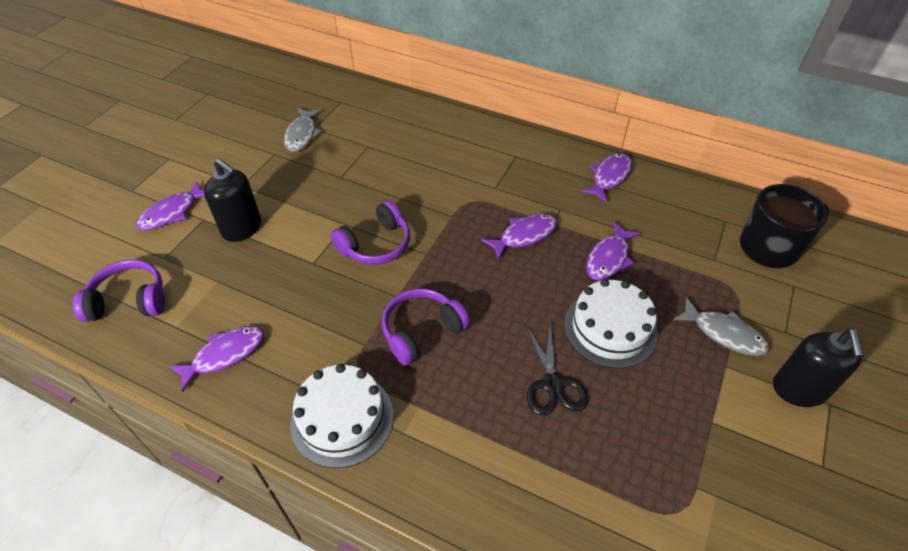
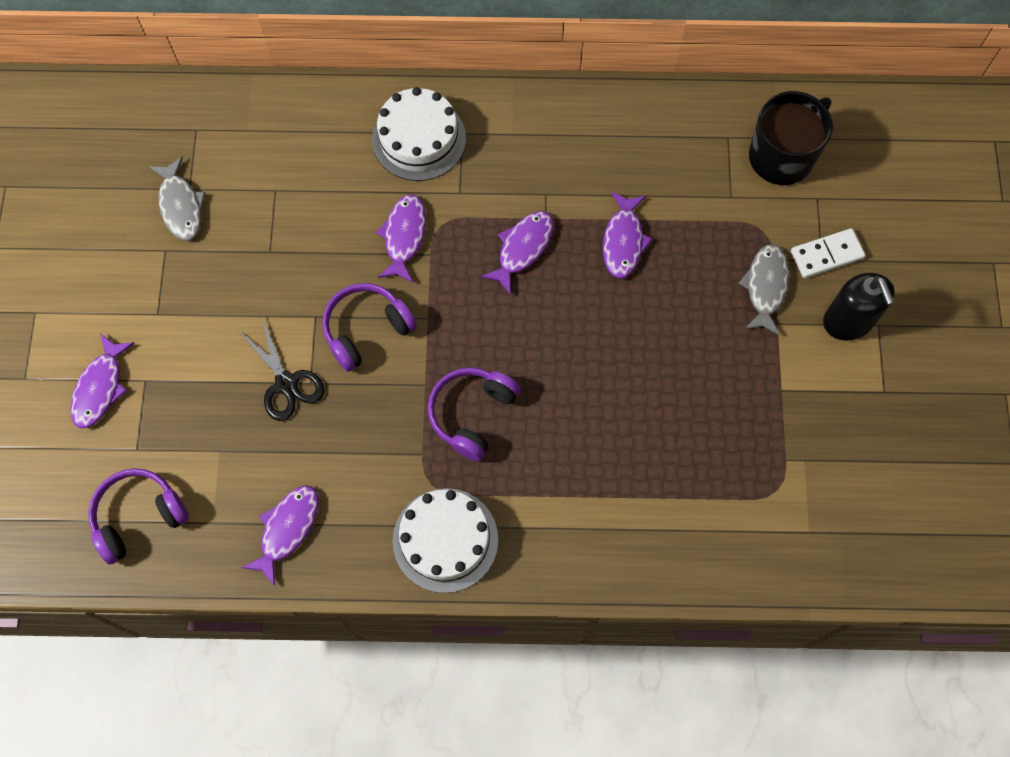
camera: 25 degrees left, 20 degrees up
(242, 228) = (199, 373): black soap dispenser -> none
(376, 245) = (366, 330): purple headphones -> purple headphones turned 150 degrees counterclockwise
(553, 384) = (625, 415): black scissors -> black scissors (286, 383)
(609, 177) = (582, 123): purple fish -> purple fish (404, 236)
(610, 328) = (656, 329): white cake -> white cake (419, 139)
(724, 333) = (765, 287): grey fish -> grey fish turned 90 degrees counterclockwise
(791, 330) = (826, 255): none -> white domino

